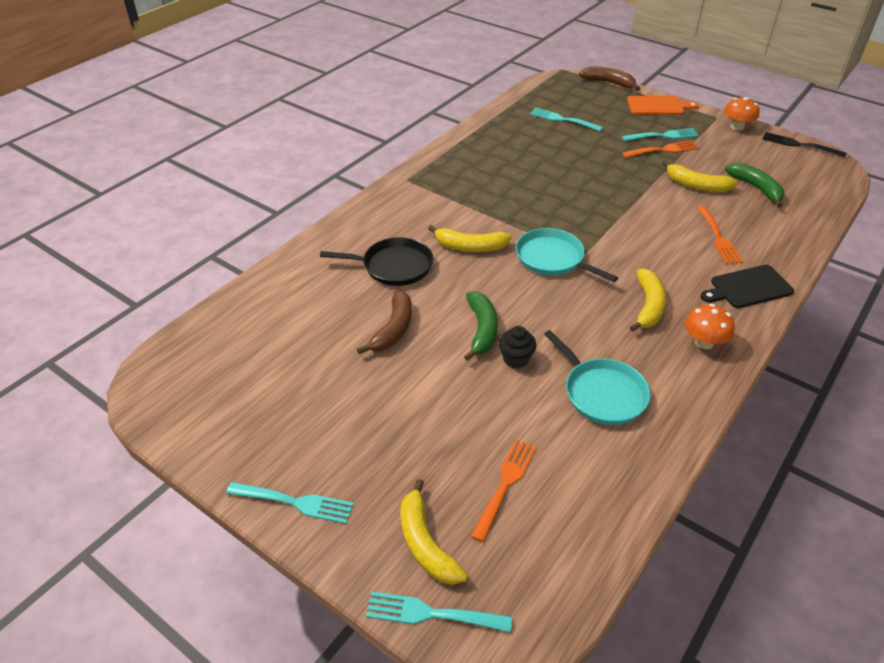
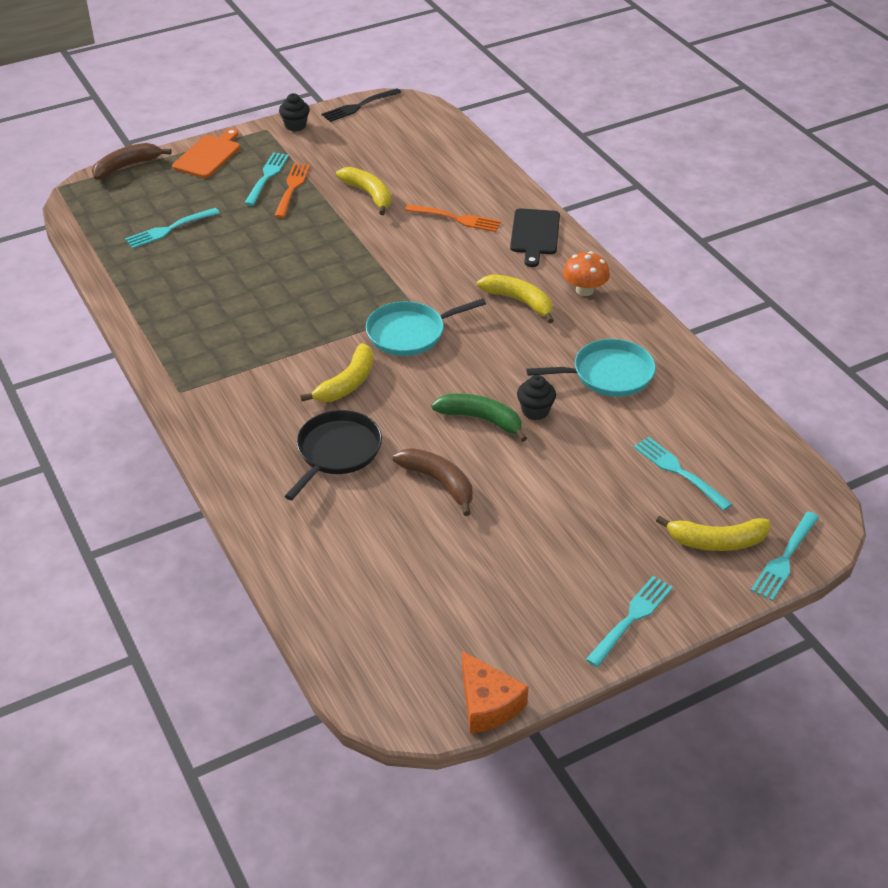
camera: 65 degrees left, 0 degrees up
(166, 433) = (487, 704): none -> orange cheese
(505, 485) = (679, 472): orange fork -> turquoise fork
(696, 185) = (369, 195): yellow banana -> yellow banana turned 90 degrees counterclockwise
(737, 127) = (295, 125): orange mushroom -> black cupcake
(756, 188) = (403, 163): green banana -> none

